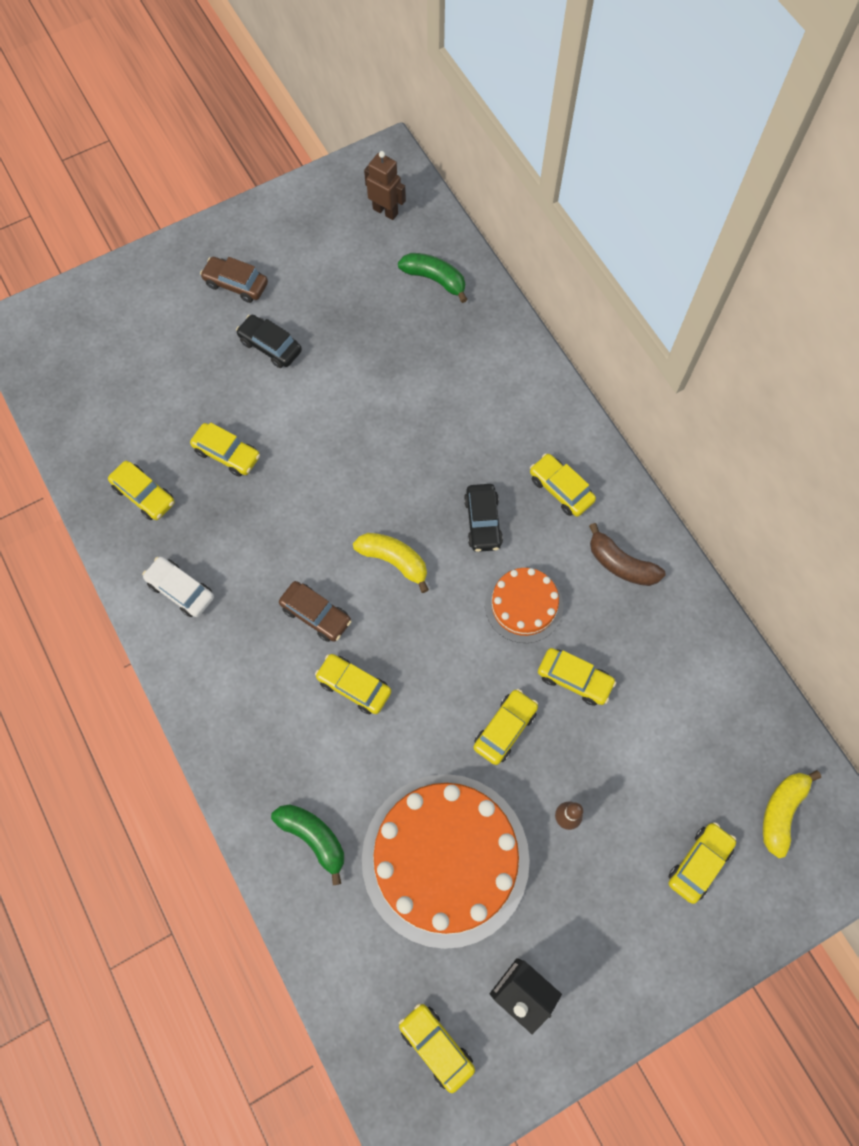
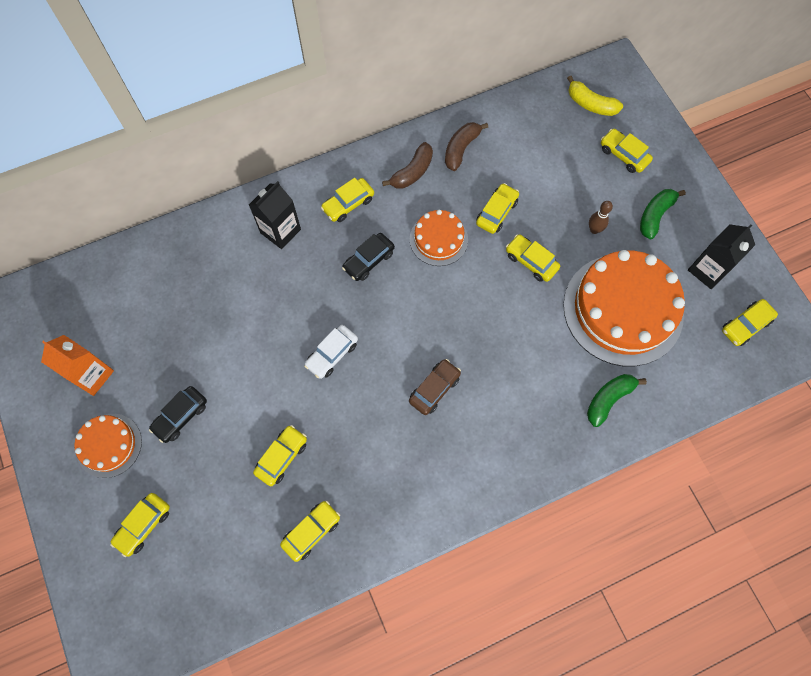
camera: 85 degrees left, 0 degrees up
(181, 590) = (404, 499): white car -> white car (332, 354)
(236, 284) = (109, 445): brown car -> orange cake
(313, 254) = (92, 375): none -> orange carton
(354, 686) = (494, 363): yellow car -> yellow car (143, 525)
(385, 211) = (61, 311): brown robot -> none
(394, 560) = (394, 327): yellow banana -> none
(435, 279) = (142, 276): green banana -> green banana (655, 215)
(483, 522) = (369, 260): black car -> black car turned 135 degrees clockwise
(511, 415) = (280, 231): none -> black carton
(668, 625) = (461, 149): none -> brown banana

